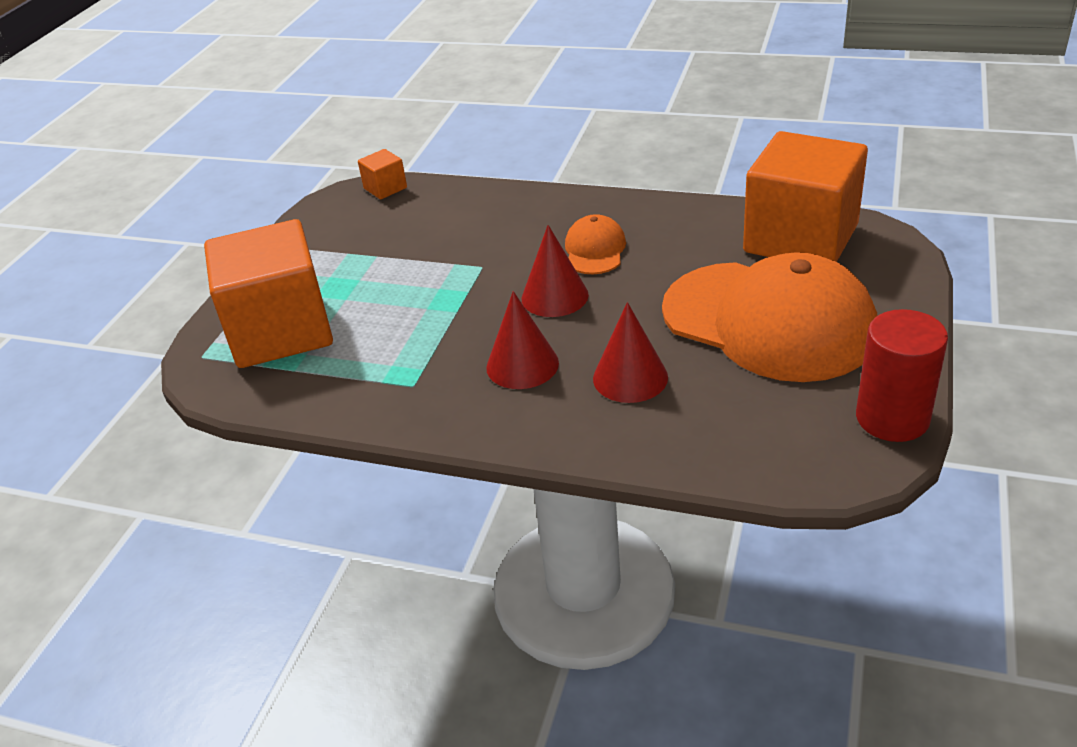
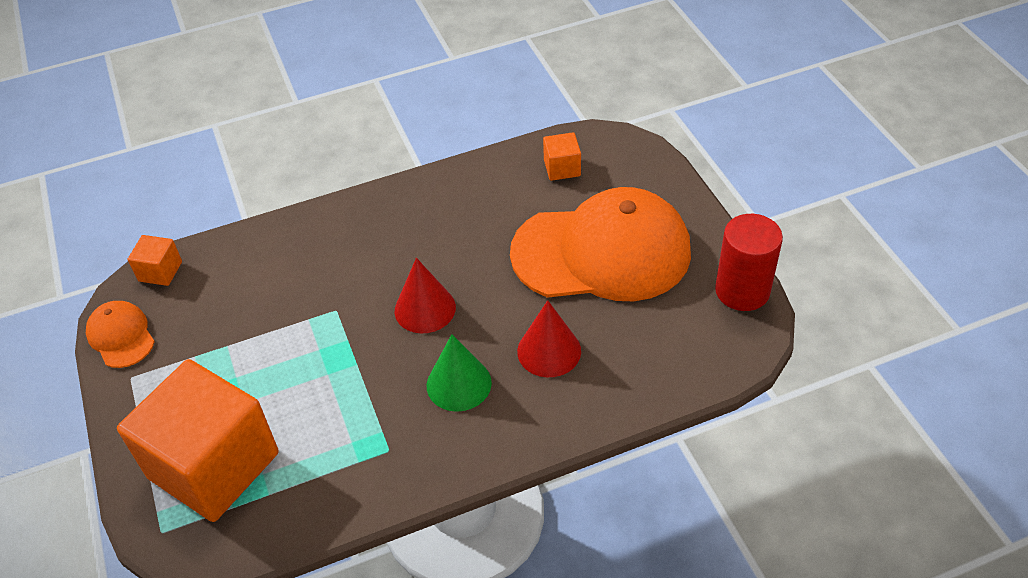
camera: 40 degrees left, 10 degrees up
(522, 365) = (459, 384): red cone -> green cone
(595, 250) = (416, 249): orange cap -> orange cap (121, 336)
(800, 239) = (562, 168): orange cube -> orange cube, size x0.41

